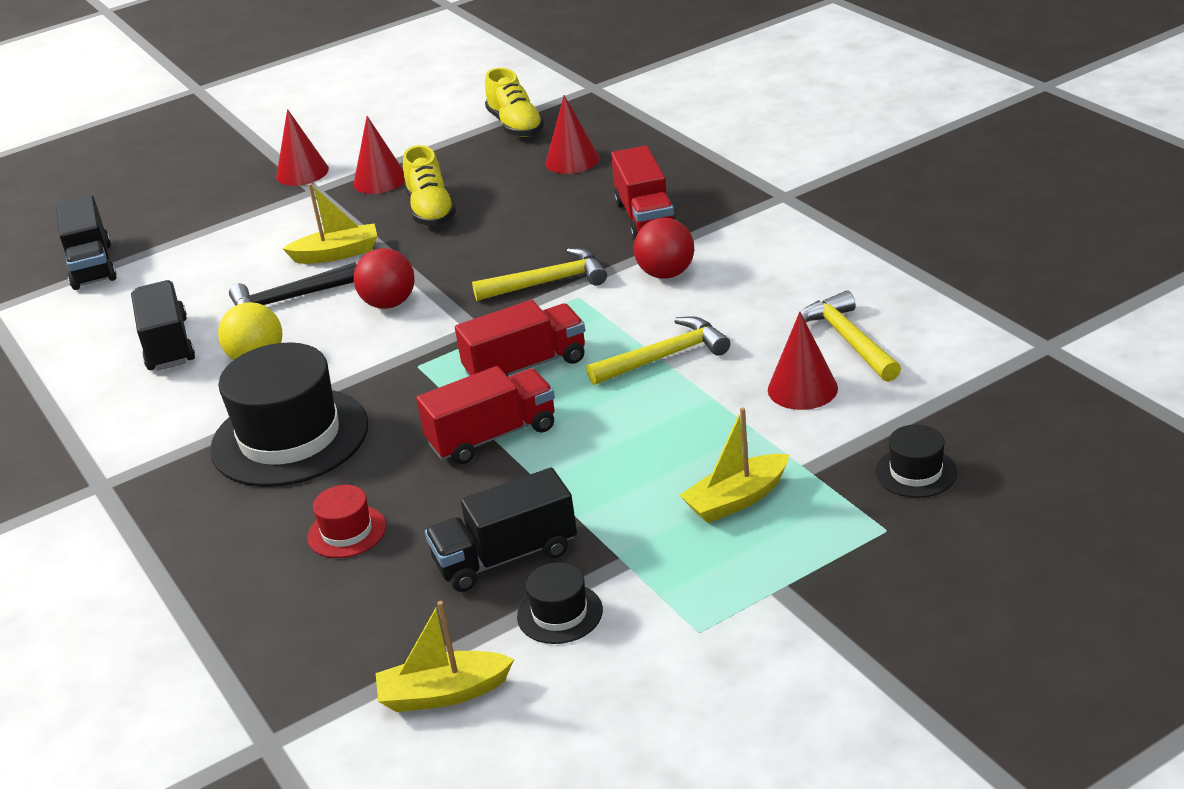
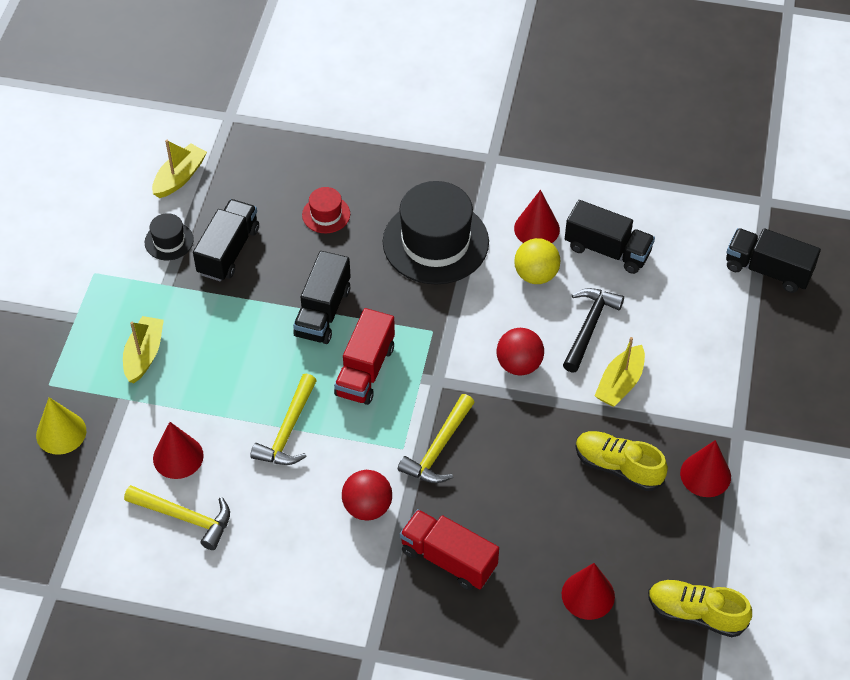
camera: 130 degrees right, 20 degrees up
(302, 173) = (779, 445): red cone -> red cone (536, 229)
(492, 436) = (323, 312): red truck -> black truck
(916, 472) = (61, 433): black hat -> yellow cone

